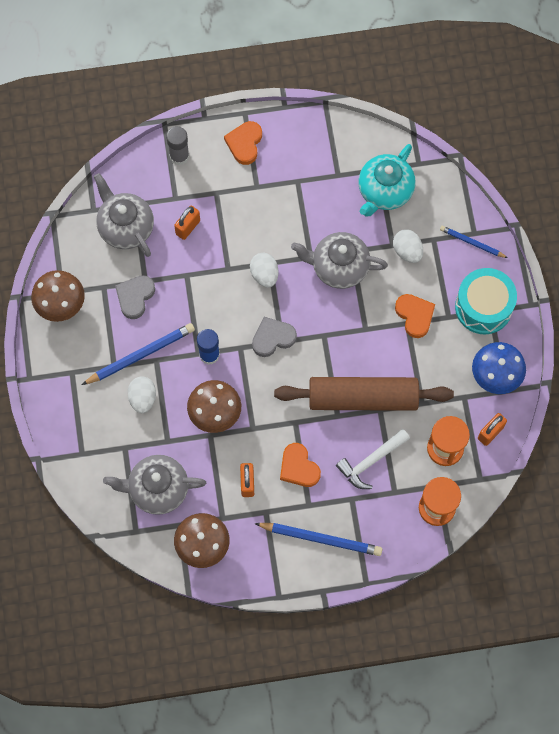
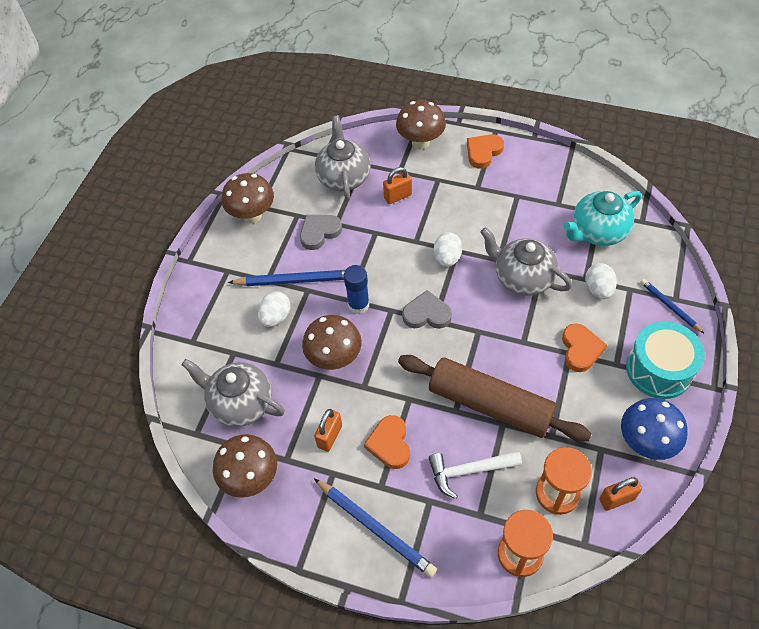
camera: 30 degrees right, 15 degrees down
(179, 156) = (420, 142): grey glue stick -> brown mushroom

